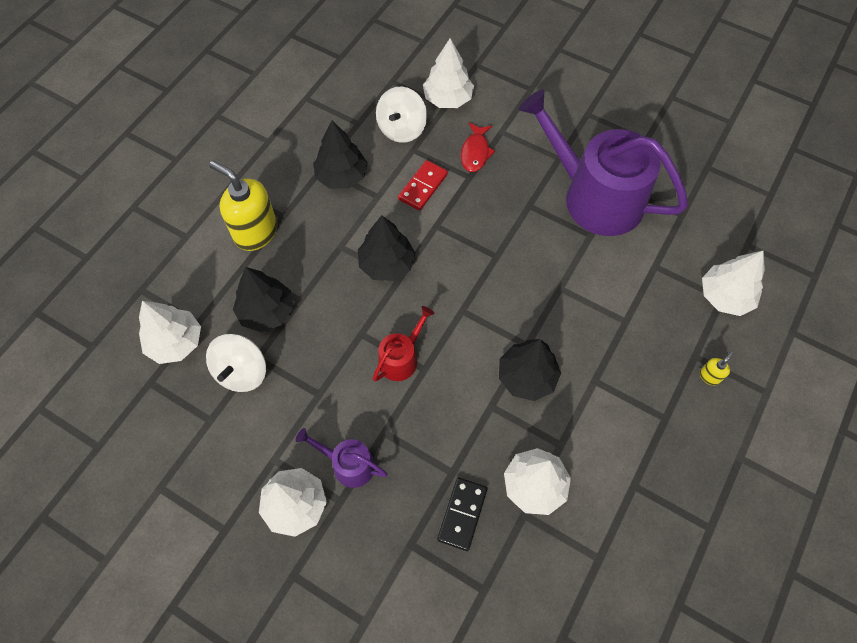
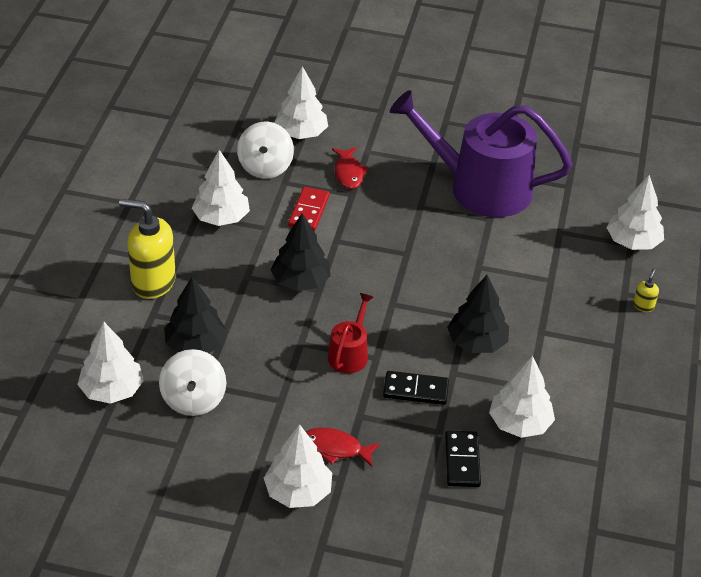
camera: 20 degrees left, 20 degrees down
(342, 176) = (221, 218): black tree -> white tree
(348, 464) = (336, 448): purple watering can -> red fish
(448, 417) = (415, 390): none -> black domino

